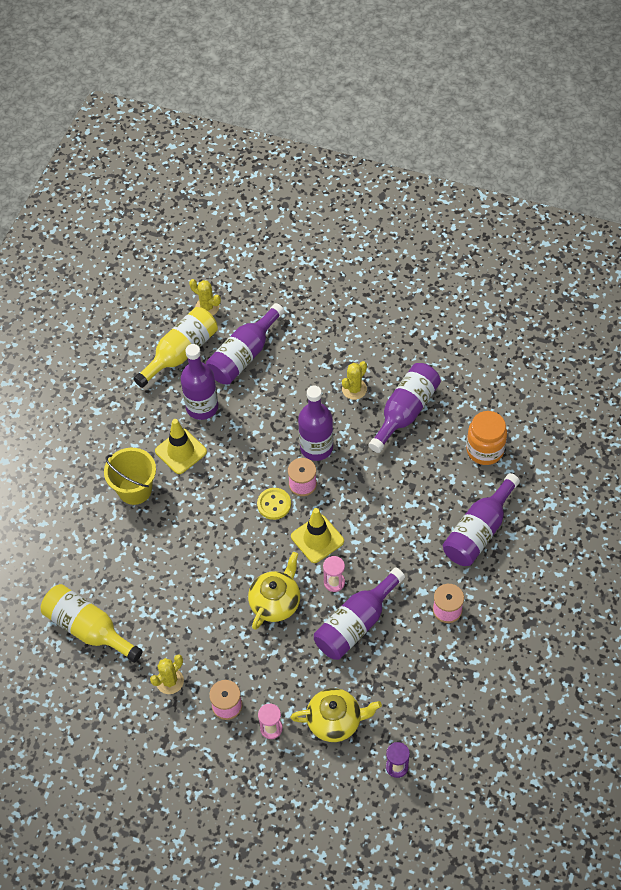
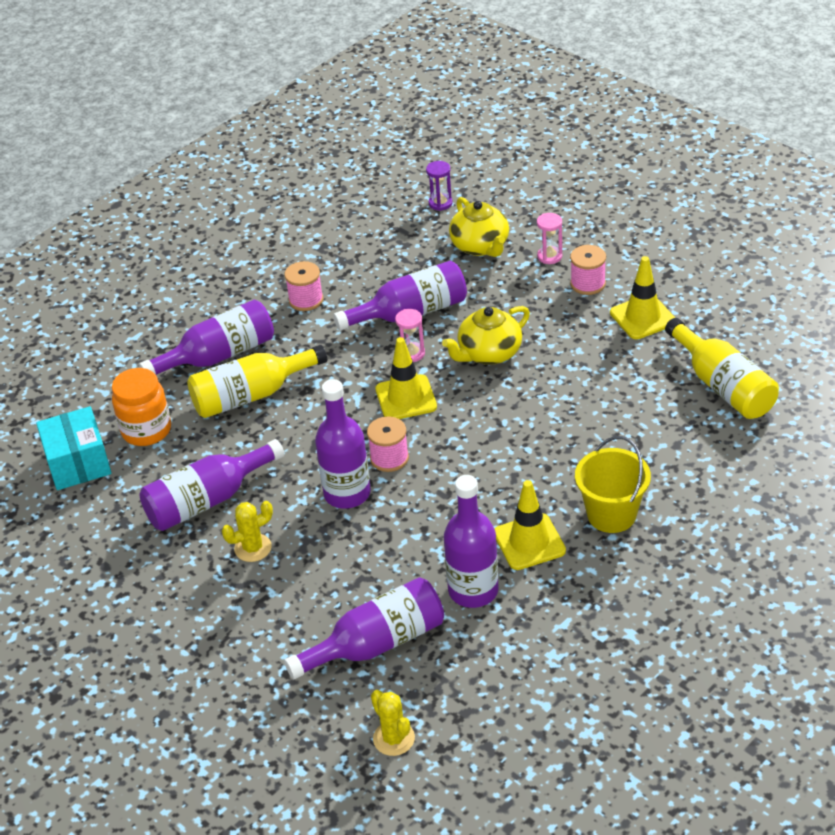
camera: 155 degrees left, 15 degrees down
(170, 681) = (642, 317): yellow cactus -> yellow traffic cone
(180, 353) = (469, 678): yellow bottle -> yellow bottle (251, 395)
(274, 504) = (437, 447): yellow button -> none
(335, 721) = (480, 246): yellow teapot -> yellow teapot turned 135 degrees counterclockwise
(512, 410) = (78, 463): none -> turquoise box

